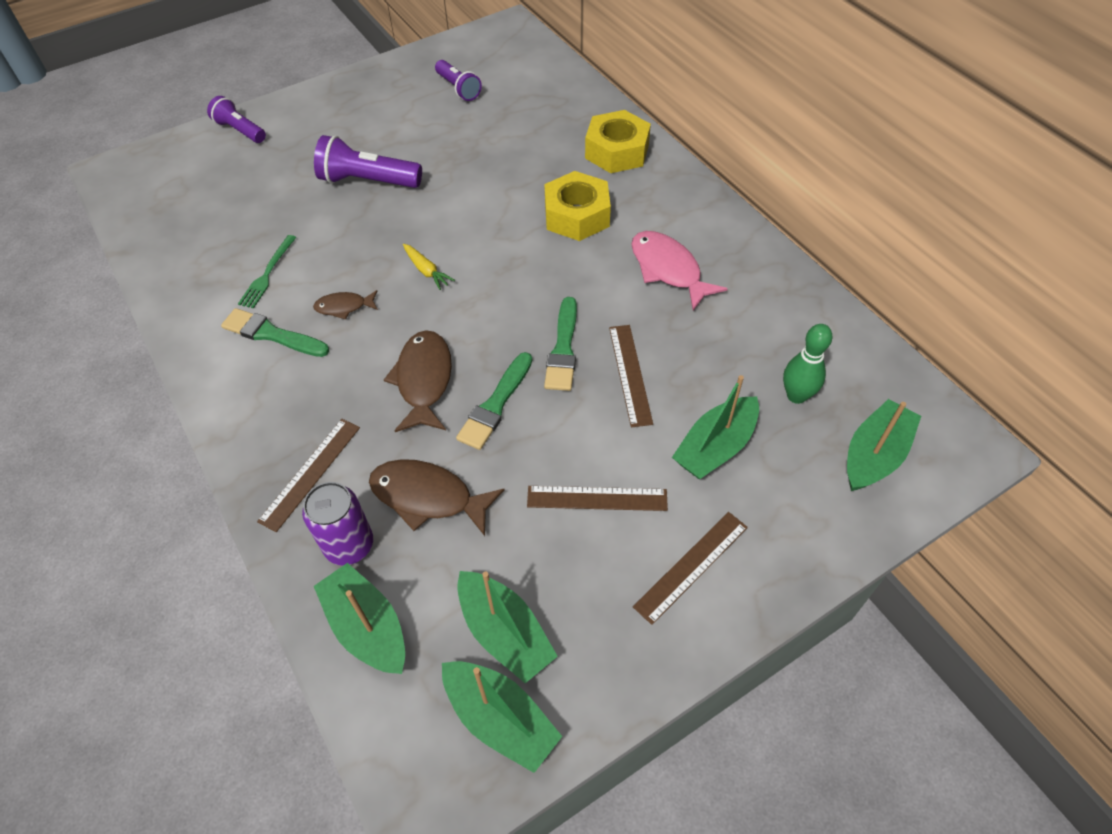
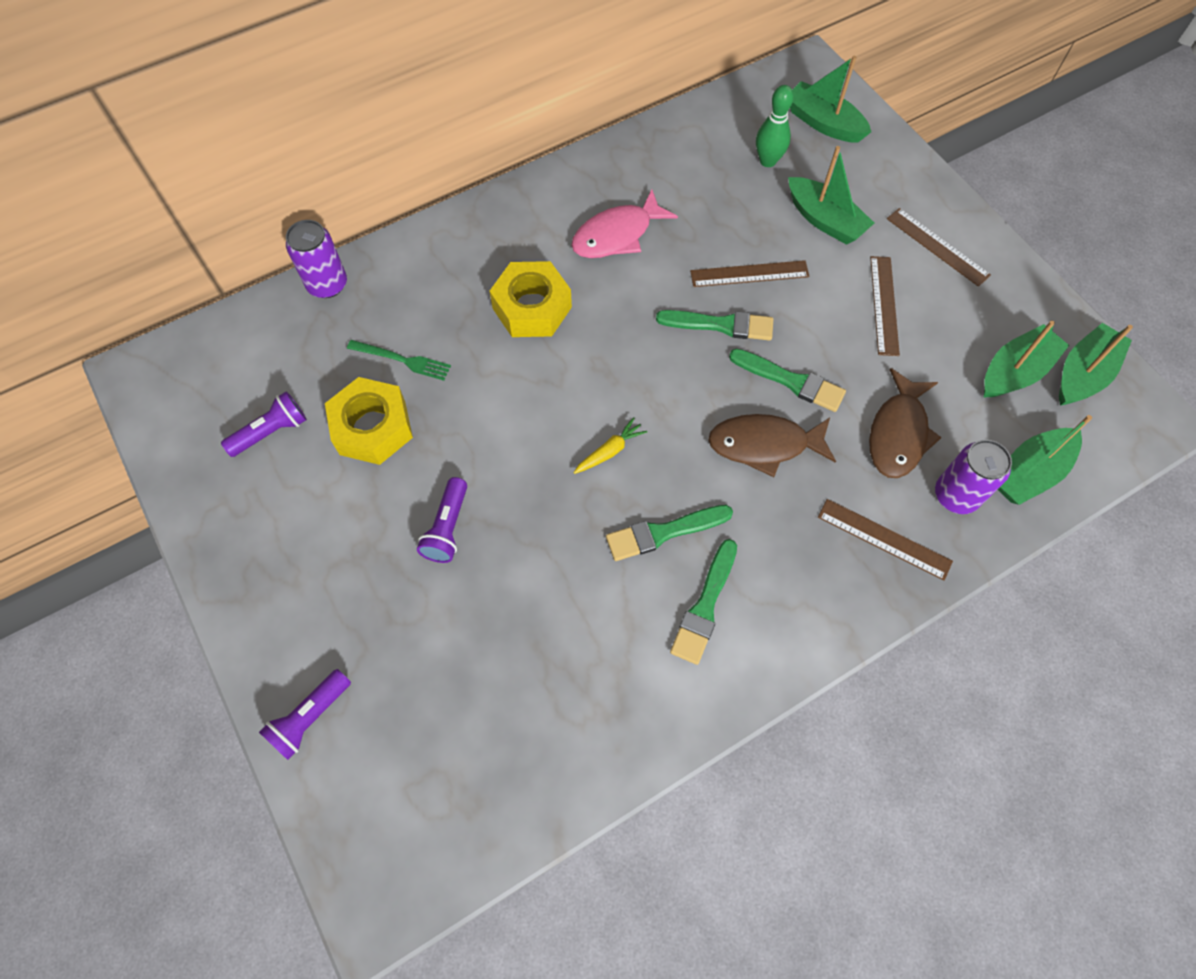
camera: 90 degrees left, 10 degrees up
(267, 274) = (607, 627): green fork -> green fork (402, 360)
(344, 307) = (663, 532): brown fish -> green brush
(368, 181) = (447, 528): purple flashlight -> purple flashlight, size x0.66
(593, 99) = (327, 284): none -> purple can
(617, 151) = (429, 266): yellow nut -> yellow nut (373, 428)

